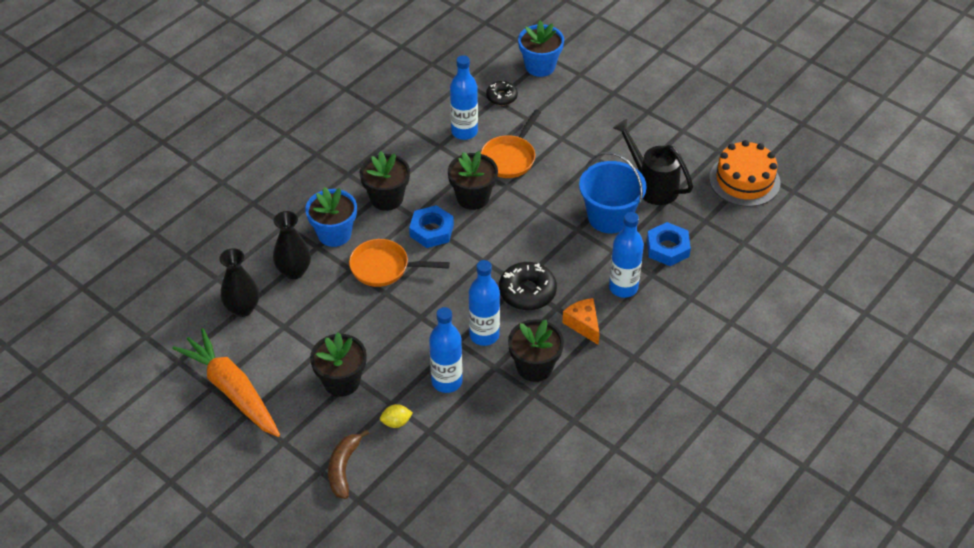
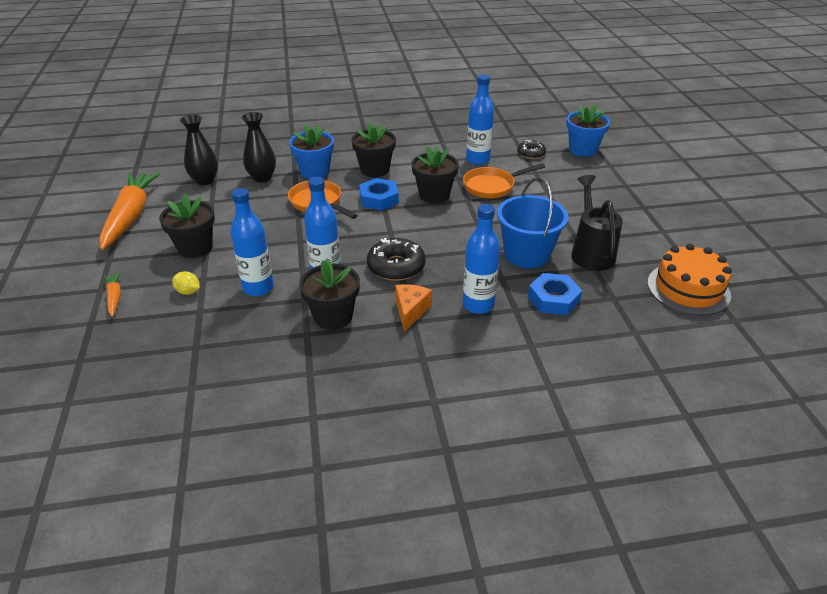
camera: 40 degrees right, 10 degrees down
(343, 468) = (114, 297): brown banana -> orange carrot

